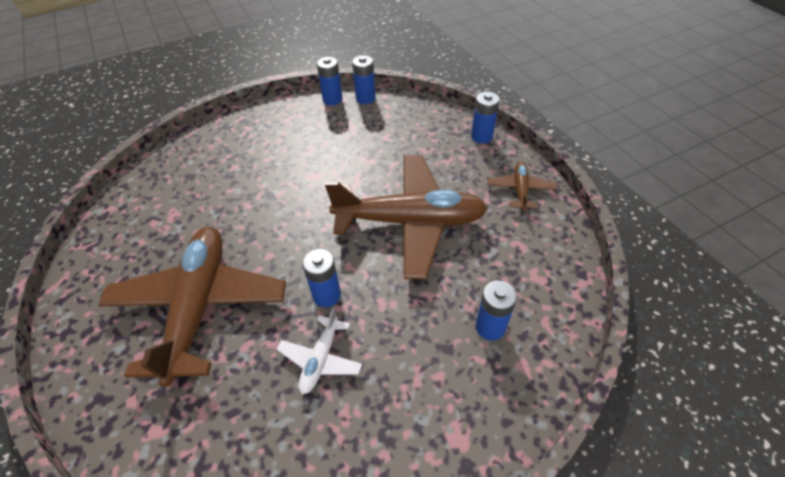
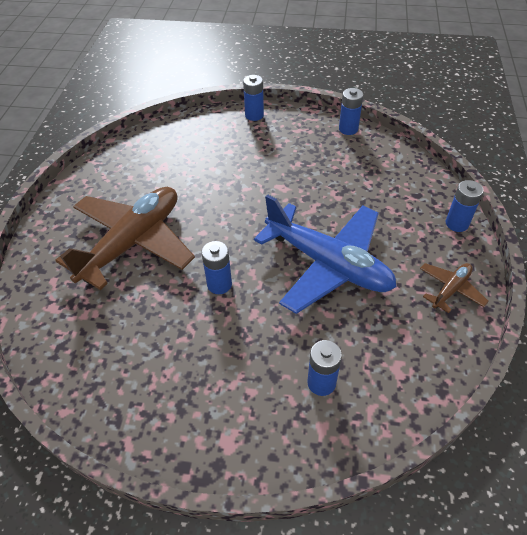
camera: 35 degrees right, 0 degrees up
(321, 359) = (180, 326): white plane -> none
(365, 98) = (378, 140): blue battery -> blue battery (254, 115)
(410, 222) = (328, 264): brown plane -> blue plane

